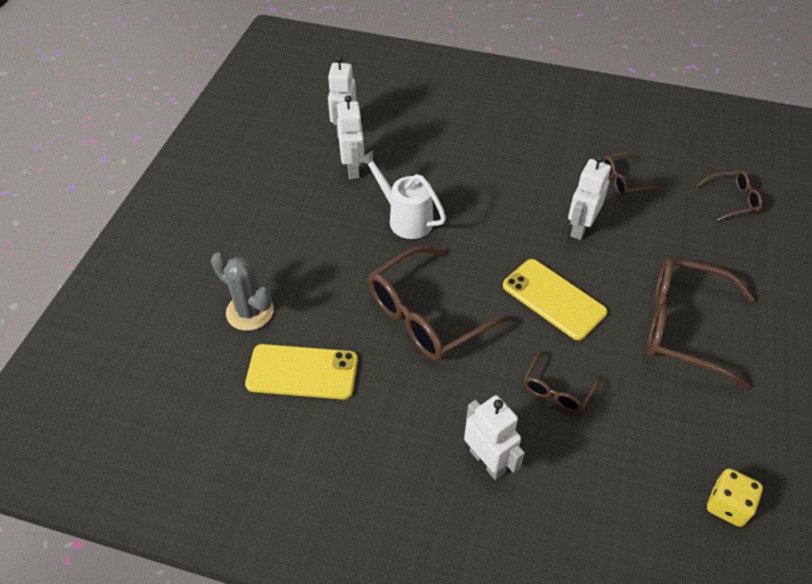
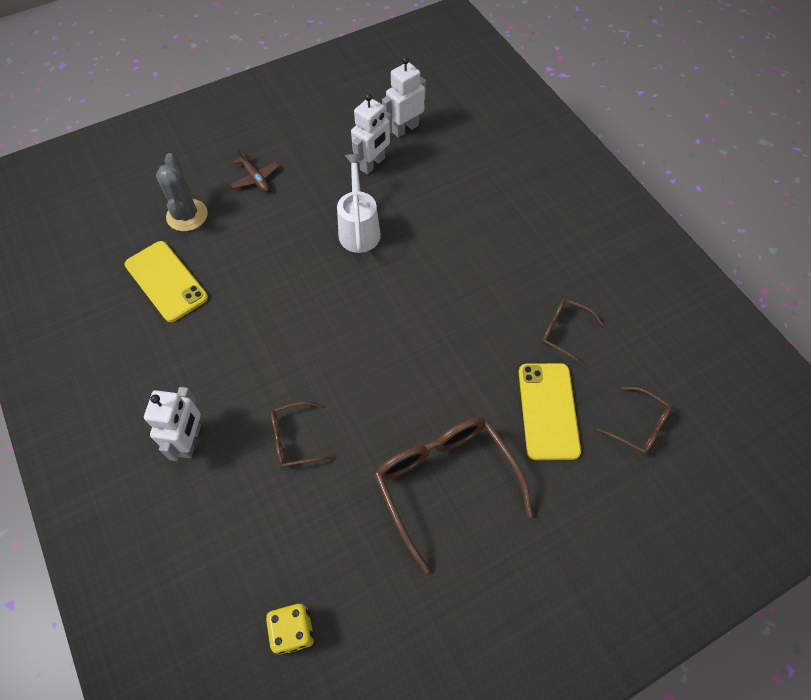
camera: 45 degrees right, 10 degrees up
(271, 243) = (255, 178): none -> brown plane
(427, 315) = (283, 311): brown glasses -> none
(553, 299) = (380, 375): yellow phone -> yellow phone (548, 410)
(580, 228) = (474, 340): white robot -> none

